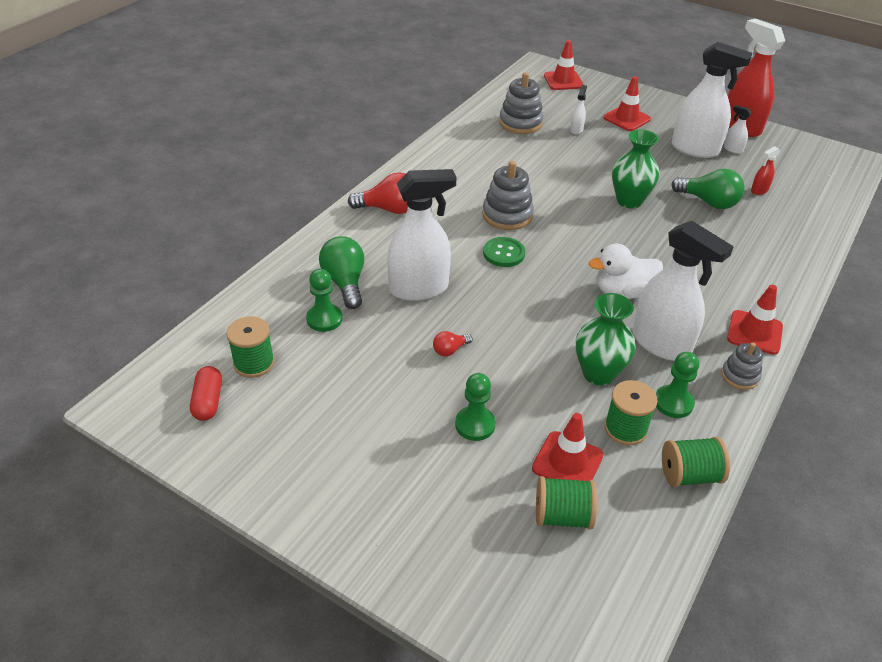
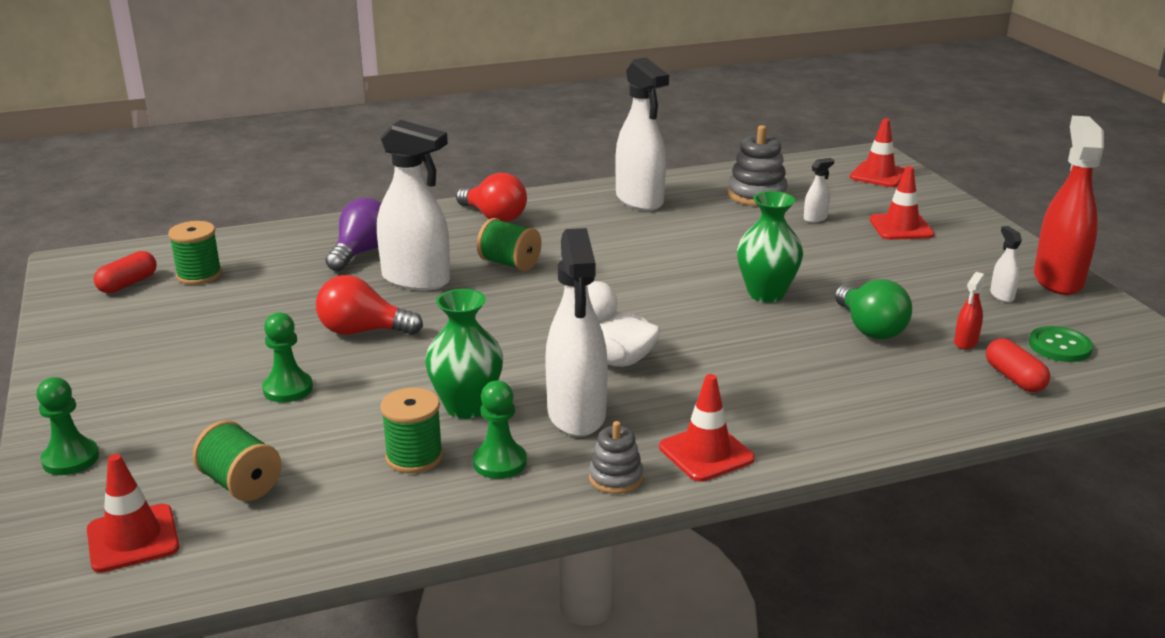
camera: 40 degrees right, 15 degrees down
(324, 319) = (300, 269): green pawn -> green pawn (70, 459)
(345, 283) = (361, 252): green light bulb -> purple light bulb
(450, 350) = (363, 331): red light bulb -> red light bulb, size x1.95
(504, 253) = (544, 285): green button -> green button (1059, 346)
(507, 215) = (602, 259): grey stacking toy -> none
(567, 462) = (316, 452): red traffic cone -> red traffic cone (133, 538)
(689, 475) = (408, 520): green spool -> green spool (509, 264)
(695, 149) = (945, 279): white spray bottle -> white spray bottle (639, 200)
(759, 190) = (965, 342): red spray bottle -> red spray bottle turned 60 degrees counterclockwise
(807, 205) = (1014, 378): none -> red capsule

